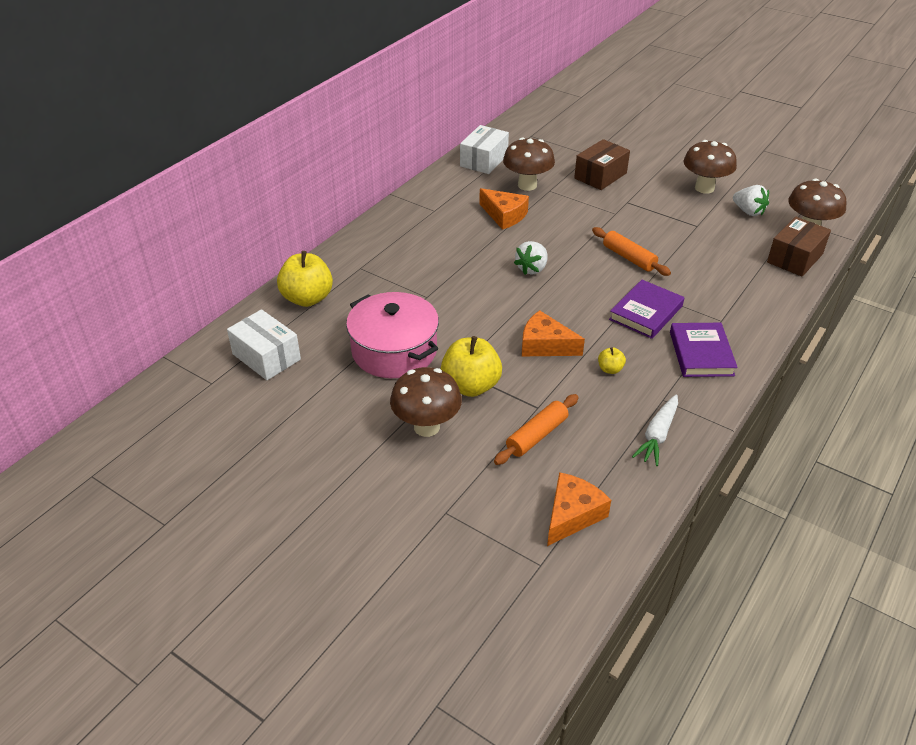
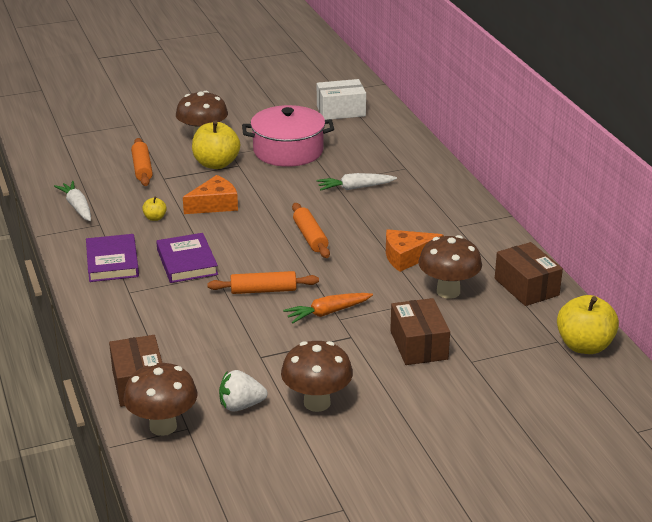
camera: 125 degrees right, 10 degrees down
(307, 298) = (389, 139): yellow apple -> yellow apple (584, 346)
(426, 280) = (355, 188): none -> white carrot
(484, 160) = (526, 287): white box -> brown box
(532, 269) = (310, 237): white strawberry -> orange rolling pin
(572, 515) = (73, 155): orange cheese -> none
(616, 220) = (327, 313): none -> orange carrot
(701, 353) = (112, 262): purple book -> purple book turned 45 degrees clockwise

